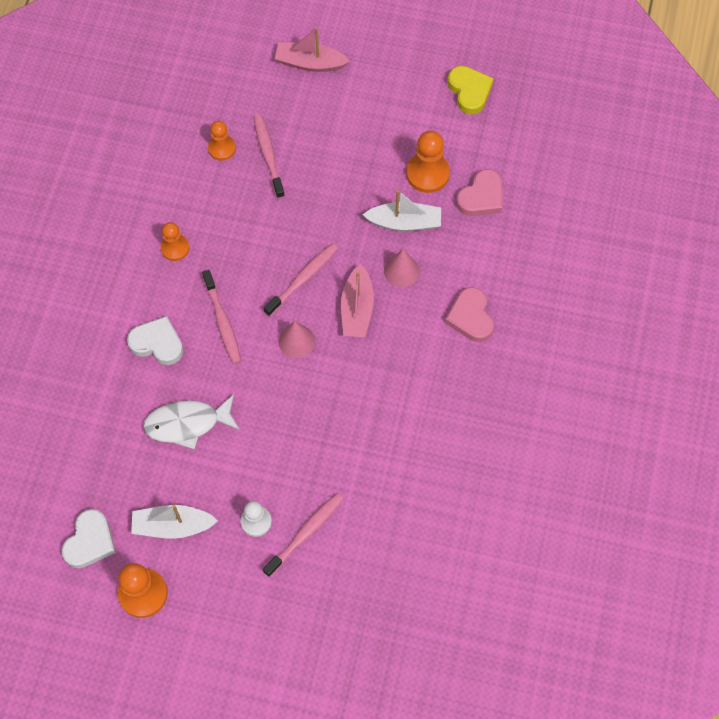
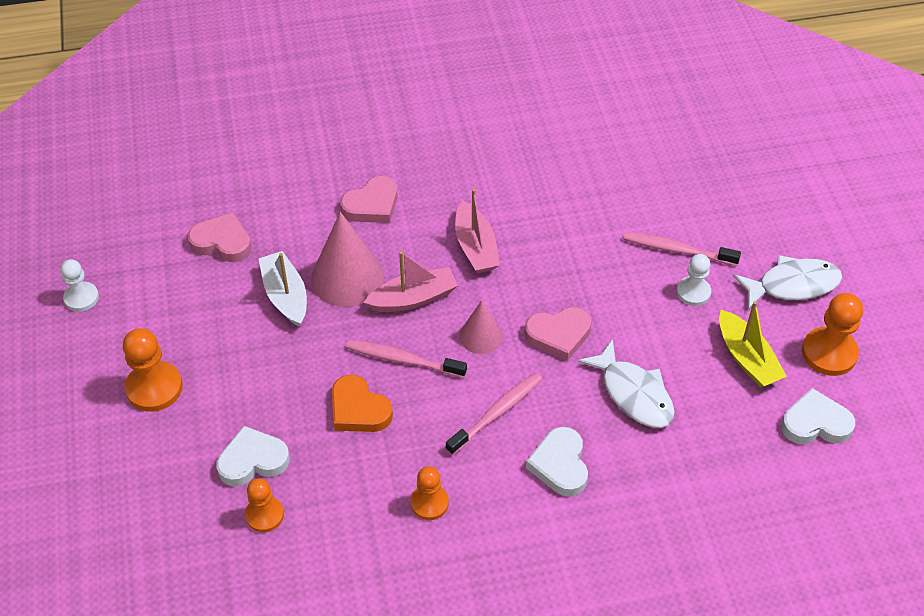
camera: 115 degrees left, 15 degrees down
(172, 526) = (747, 358): white boat -> yellow boat
(221, 607) = (792, 285): none -> white fish
(268, 155) = (253, 460): pink toothbrush -> white heart
(268, 397) = (558, 335): none -> pink heart
(274, 233) = (358, 409): none -> orange heart
(310, 63) = (94, 471): pink boat -> pink boat (476, 247)
(401, 271) = (347, 277): pink cone -> pink cone, size x1.74
(427, 174) = (212, 297): orange pawn -> orange pawn (154, 388)
(469, 91) = (81, 298): yellow heart -> white pawn

